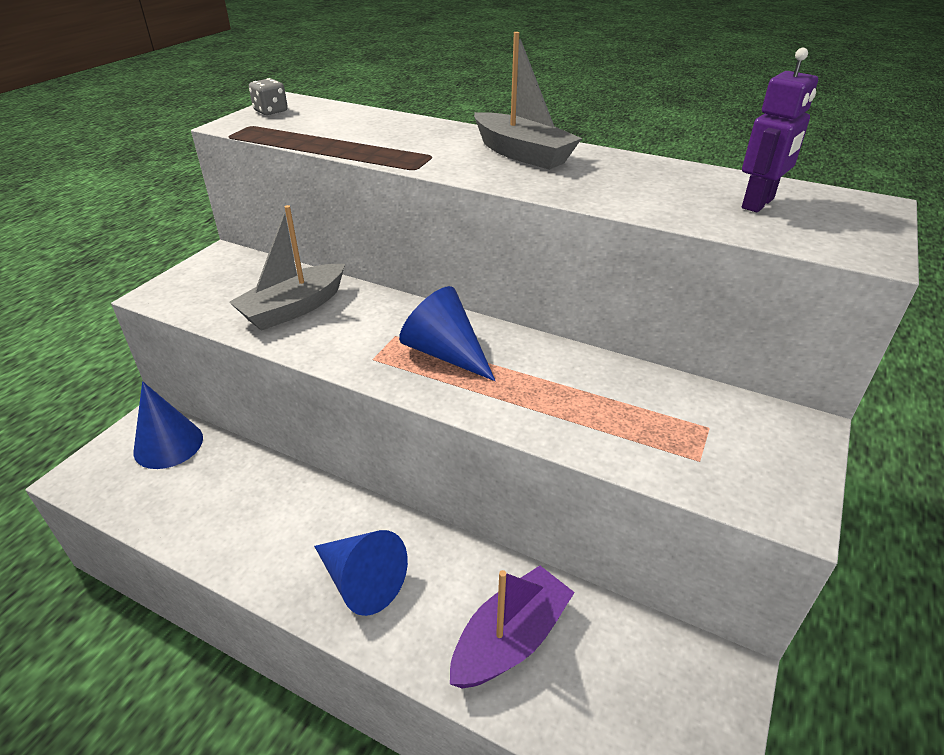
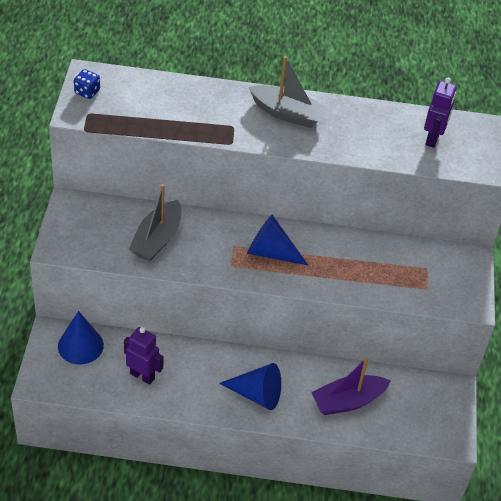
camera: 25 degrees left, 10 degrees up
(214, 505) = (142, 376): none -> purple robot
(271, 111) = (87, 92): grey dice -> blue dice
(510, 639) = (348, 401): purple boat -> purple boat turned 135 degrees counterclockwise

